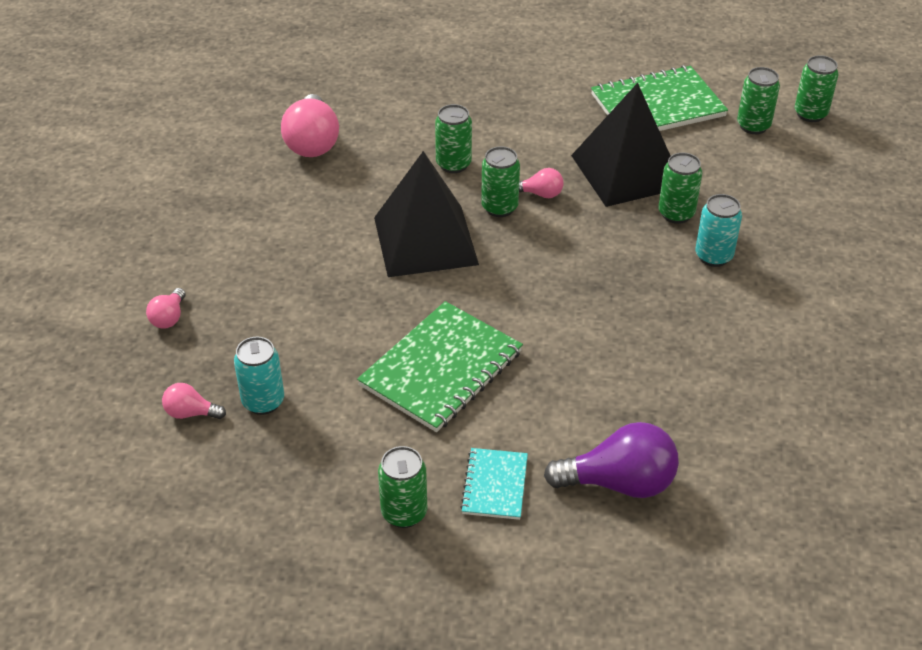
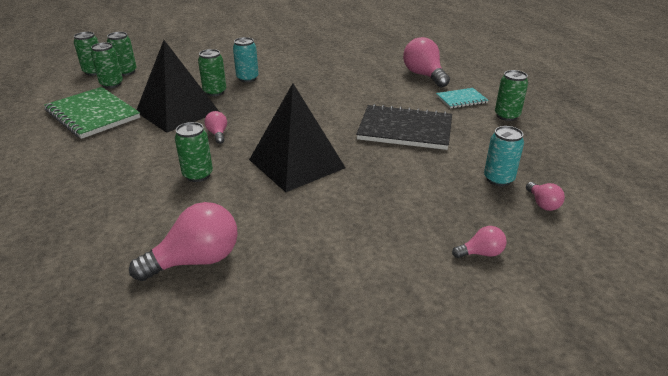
camera: 115 degrees left, 10 degrees down
(441, 369) = (405, 129): green notebook -> black notebook
(499, 207) = (241, 145): green can -> green can (126, 72)
(619, 483) = (424, 75): purple light bulb -> pink light bulb

